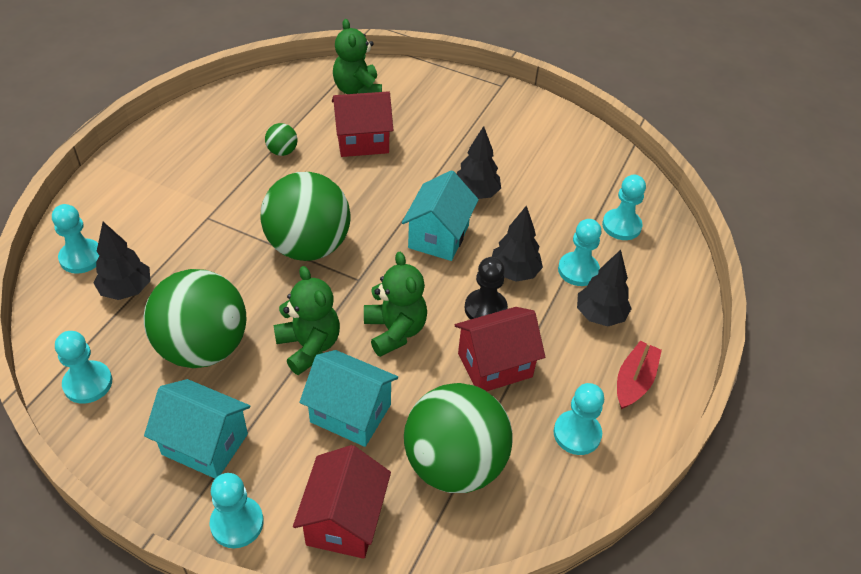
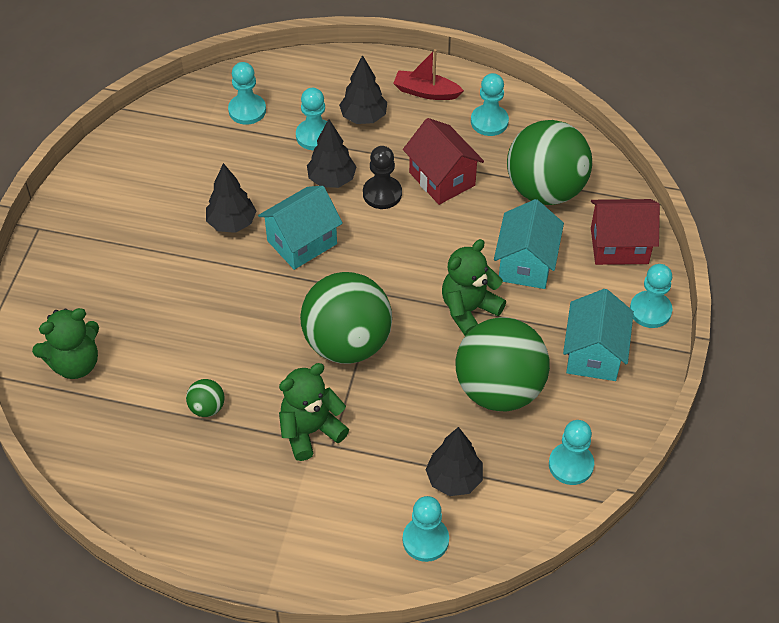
camera: 100 degrees left, 5 degrees up
(362, 141) = (171, 336): red house -> none
(395, 331) = (429, 252): green teddy bear -> green teddy bear (310, 431)
(438, 236) = (302, 242): turquoise house -> turquoise house turned 45 degrees counterclockwise

